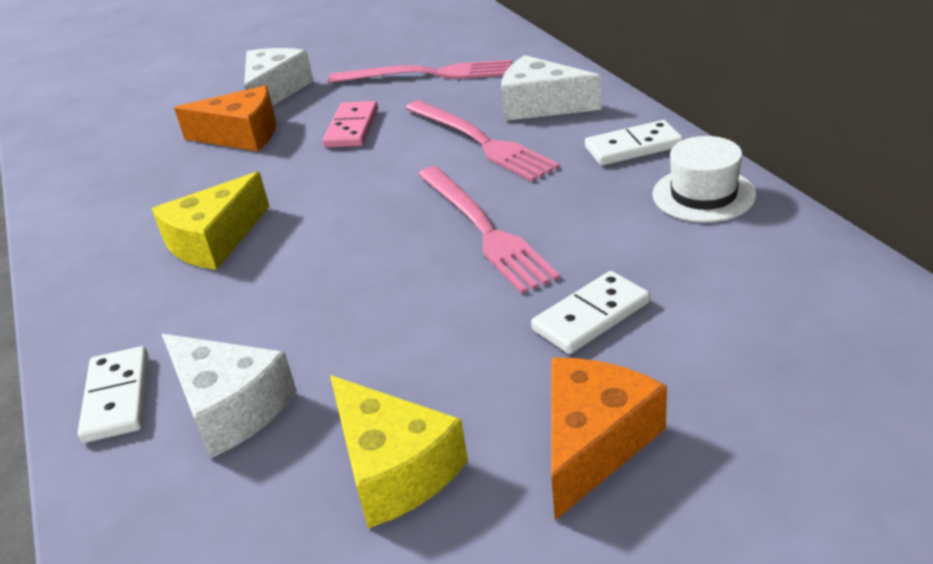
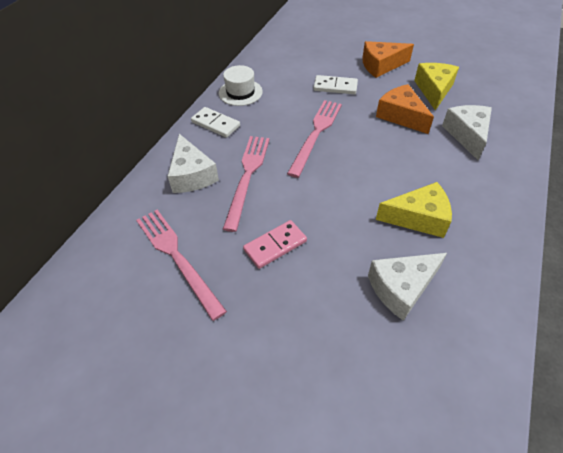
camera: 135 degrees left, 15 degrees up
(117, 397) = (506, 166): white domino -> none
(242, 135) = (331, 306): orange cheese -> orange cheese (401, 116)
(274, 91) = (260, 347): white cheese -> white cheese (401, 288)

